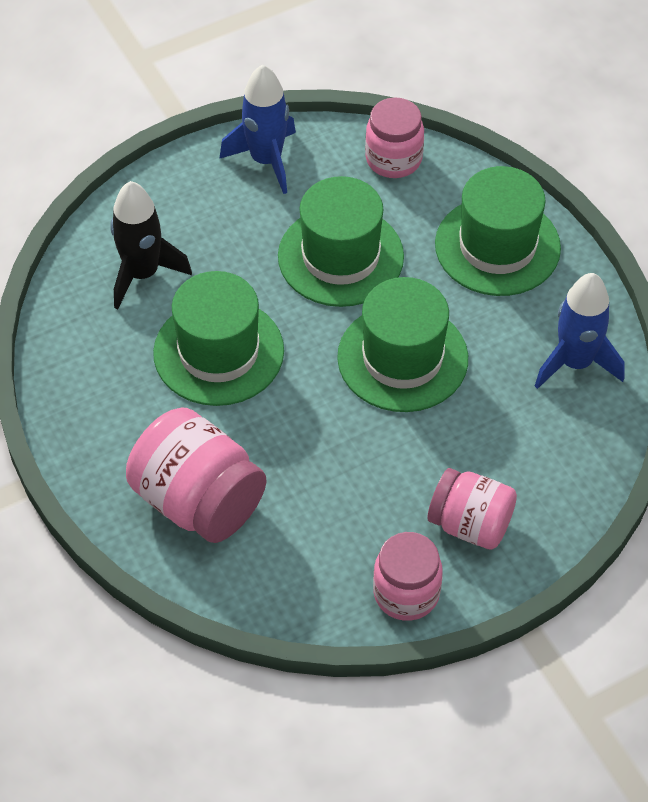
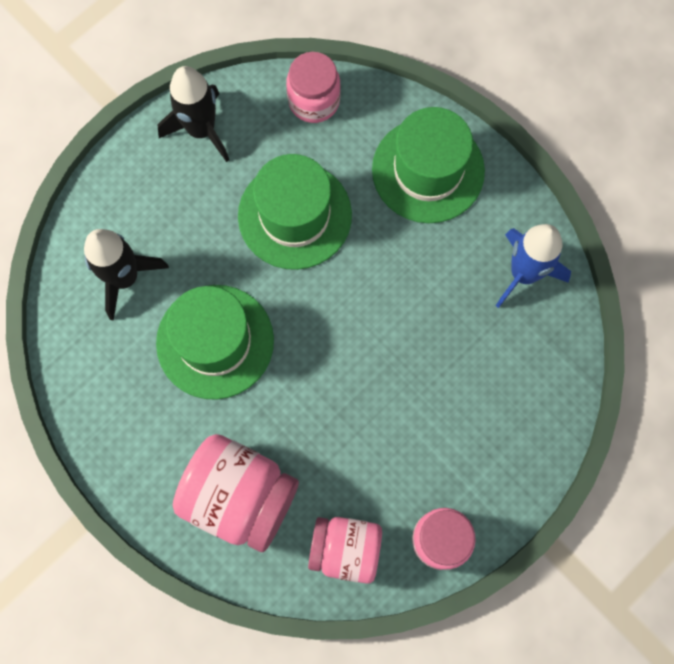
camera: 15 degrees left, 20 degrees up
(266, 160) = (201, 130): blue rocket -> black rocket
(402, 358) = (376, 306): green hat -> none
(470, 524) = (476, 458): pink jar -> pink jar (345, 549)

